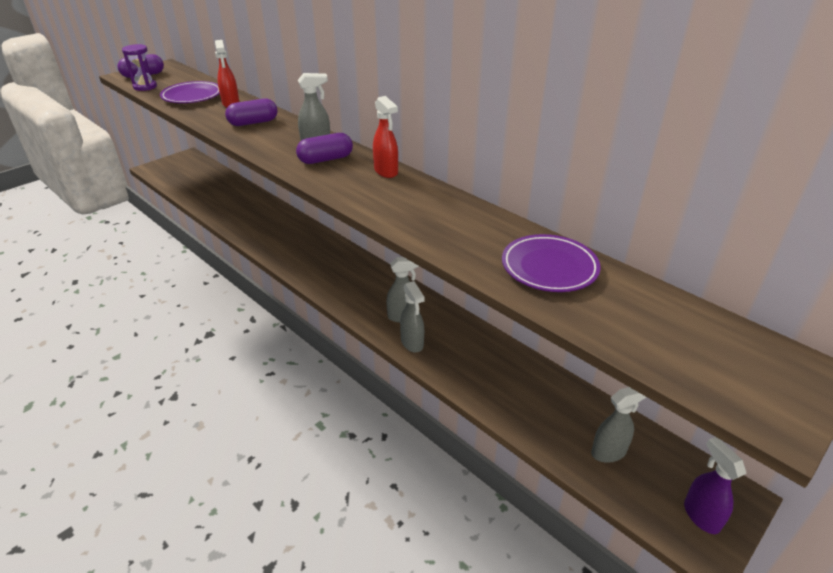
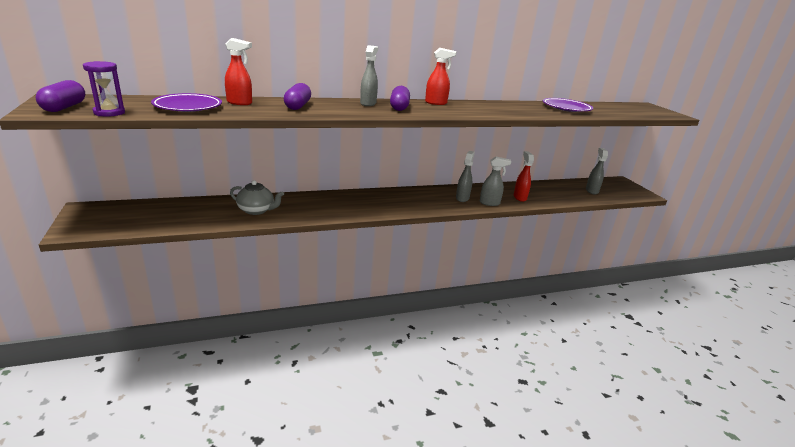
camera: 65 degrees left, 10 degrees down
(242, 212) = (256, 210): none -> grey teapot
(467, 367) = (519, 197): none -> red spray bottle
(700, 515) = (629, 189): purple spray bottle -> none

